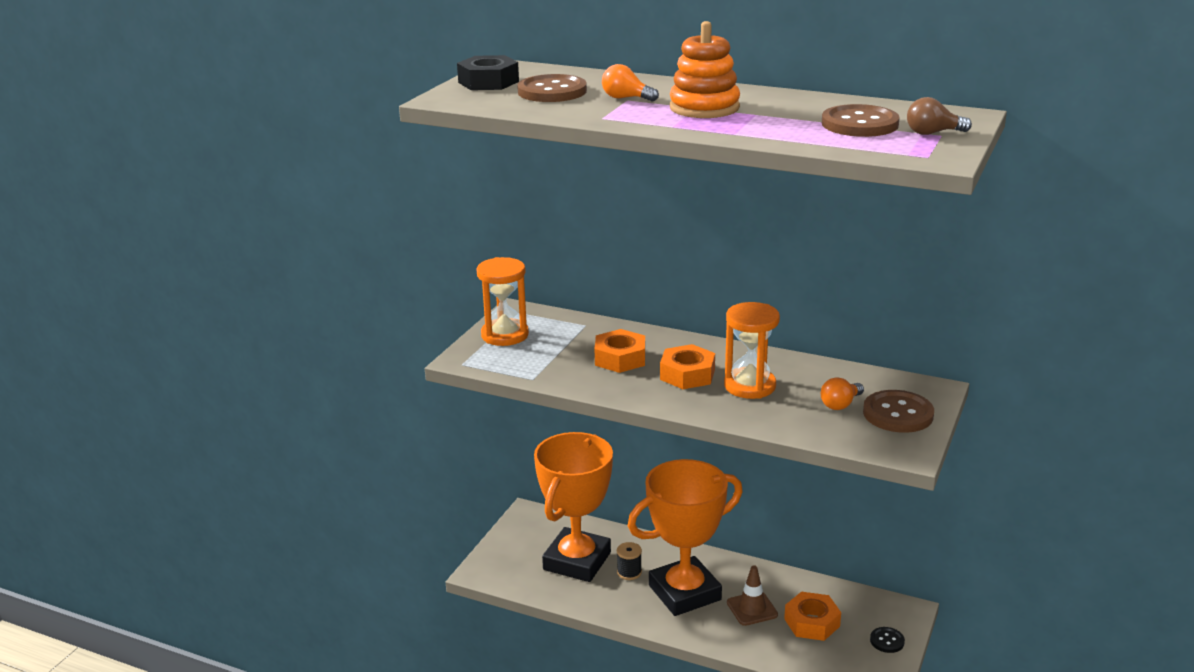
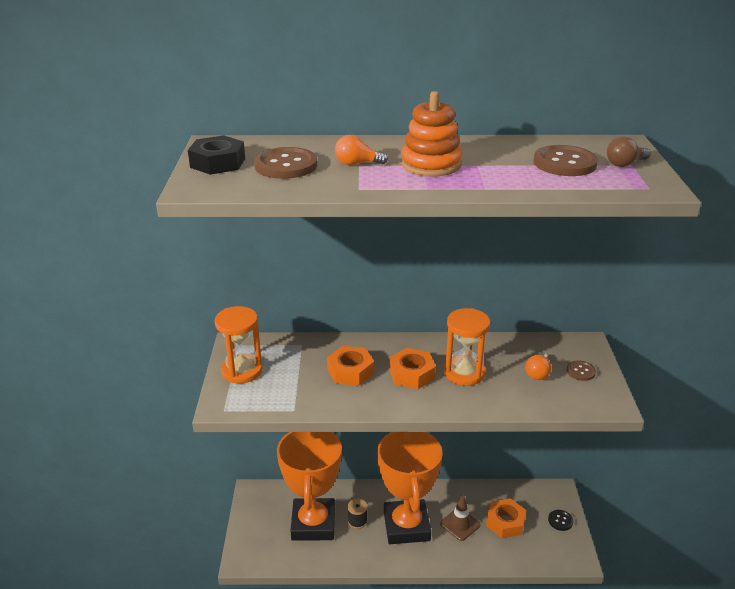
camera: 25 degrees left, 5 degrees up
(684, 593) = (406, 526): orange trophy -> orange trophy turned 45 degrees counterclockwise
(898, 414) = (580, 371): brown button -> brown button, size x0.54

